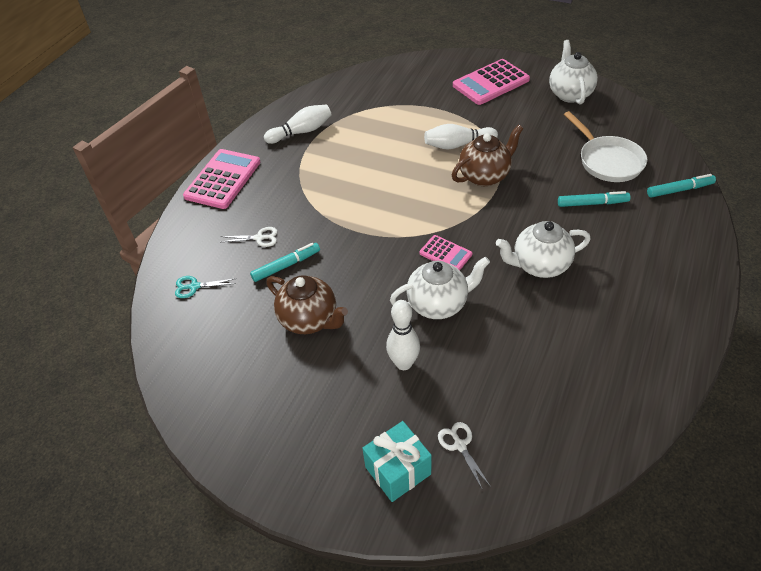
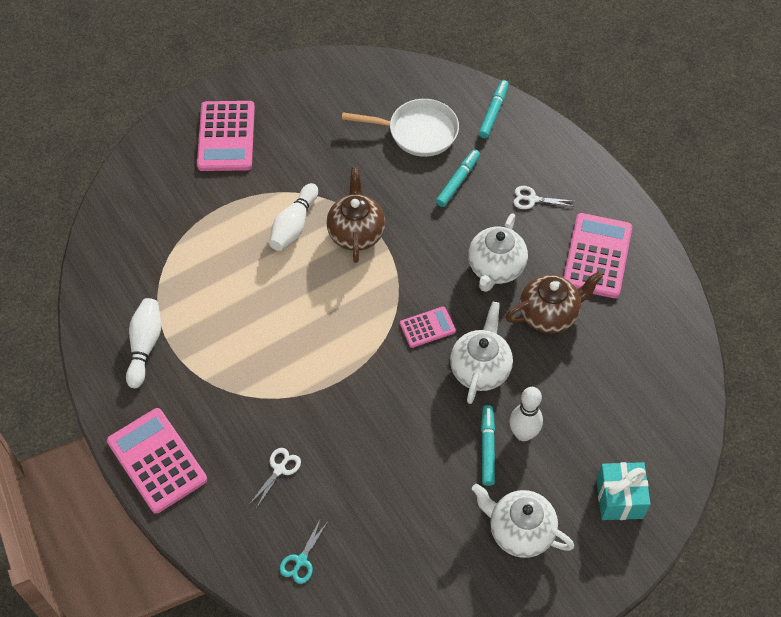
camera: 60 degrees left, 10 degrees up
(286, 266) = (338, 464): turquoise marker -> turquoise marker (487, 448)
(310, 320) = (422, 480): brown teapot -> brown teapot (549, 315)
(460, 445) = (626, 442): white scissors -> white scissors (532, 199)
(569, 94) = (304, 90): white teapot -> white teapot (519, 531)
(626, 324) = (597, 256): none -> pink calculator

